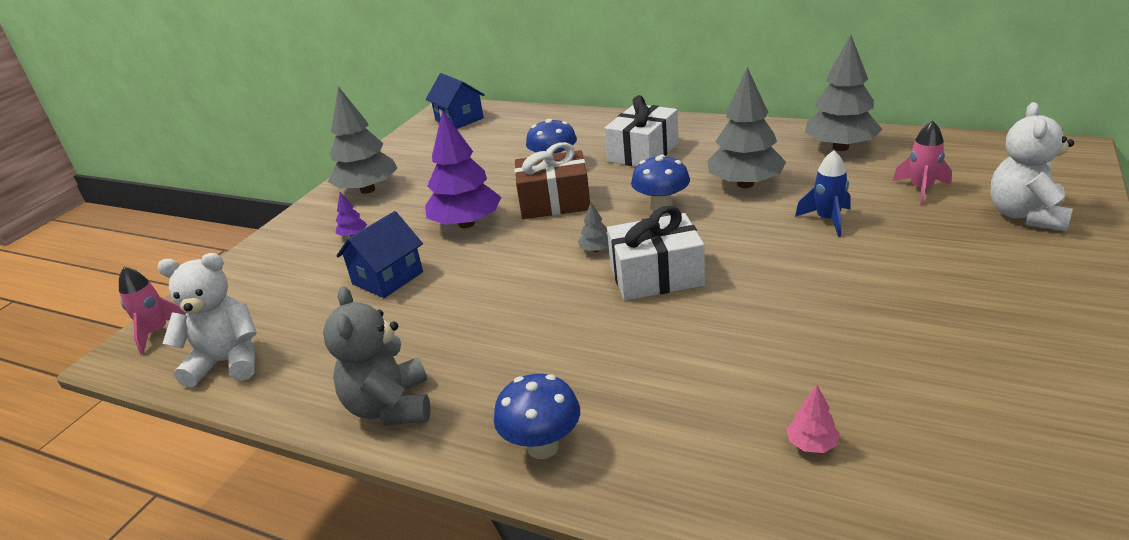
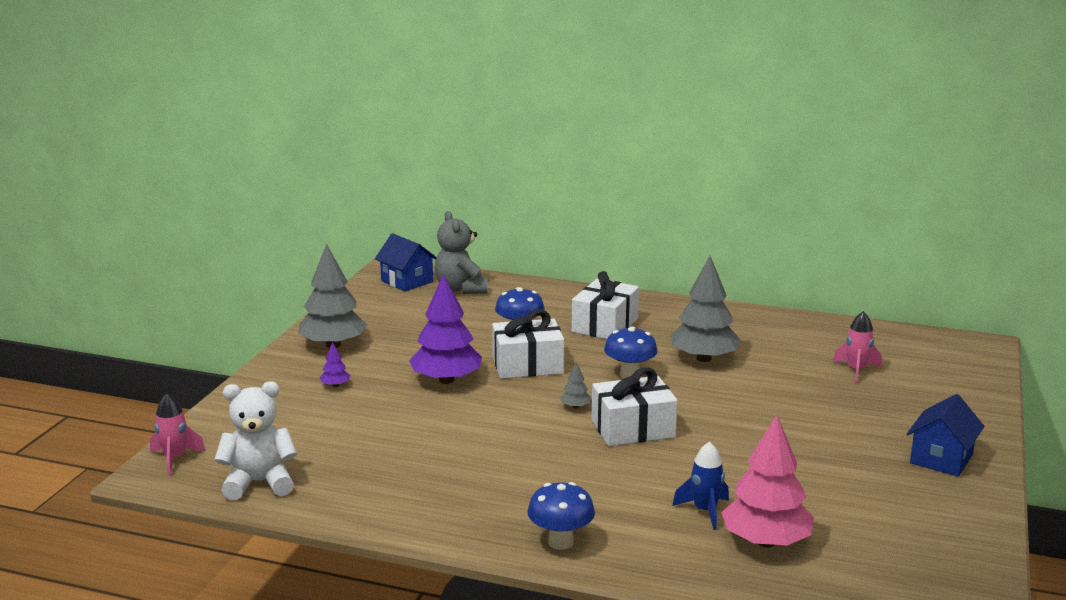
camera: 10 degrees left, 10 degrees down
(388, 278) = (385, 422): blue house -> blue house (941, 459)
(390, 407) = (424, 516): grey teddy bear -> grey teddy bear (461, 289)
(554, 202) = (527, 365): brown gift -> white gift
(812, 444) = (766, 542): pink tree -> pink tree, size x2.40
(827, 220) = (777, 391): blue rocket -> blue rocket (704, 511)
(840, 147) = (788, 331): grey tree -> none
(1025, 215) = (938, 395): white teddy bear -> none

